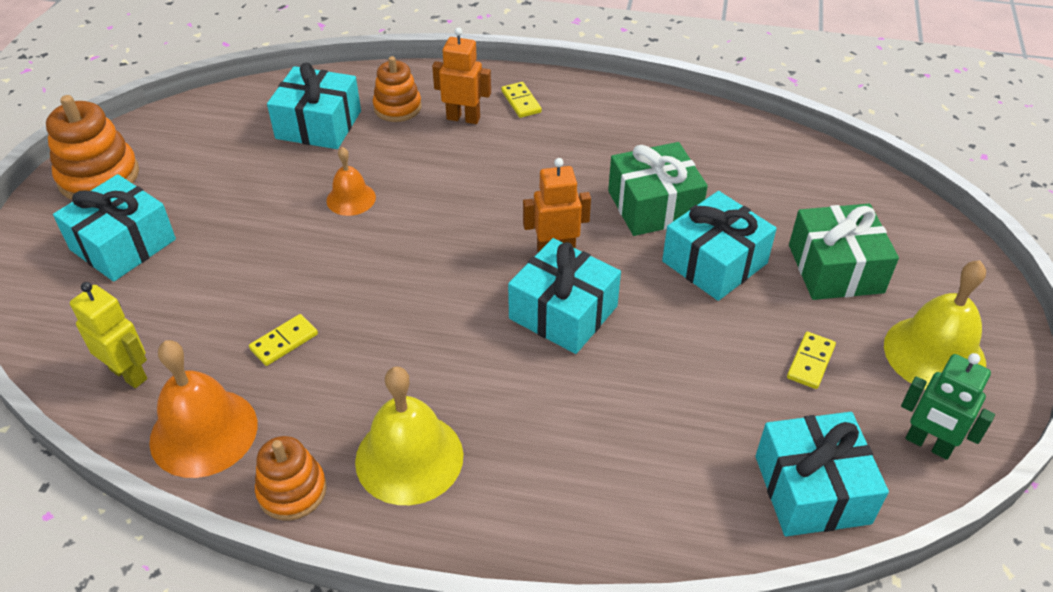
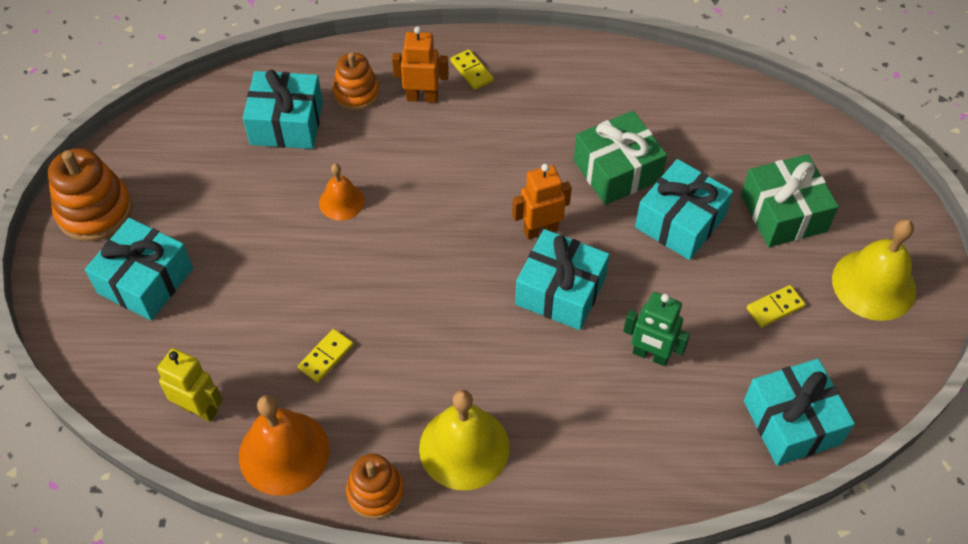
camera: 10 degrees left, 10 degrees up
(810, 362) = (775, 307): yellow domino -> yellow domino turned 45 degrees clockwise
(928, 444) = (877, 368): green robot -> green robot (650, 355)

